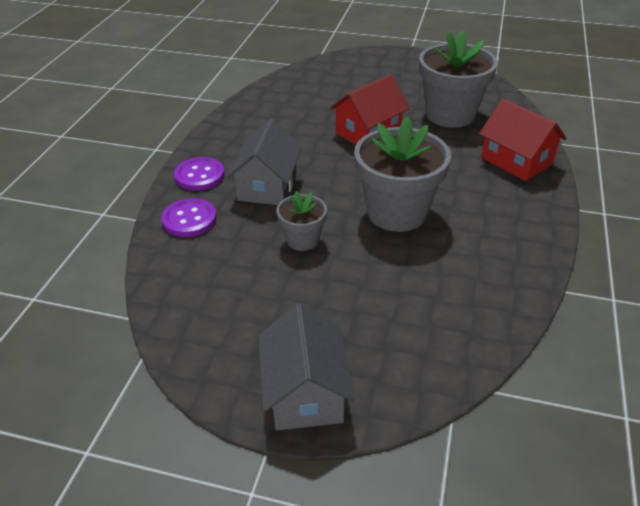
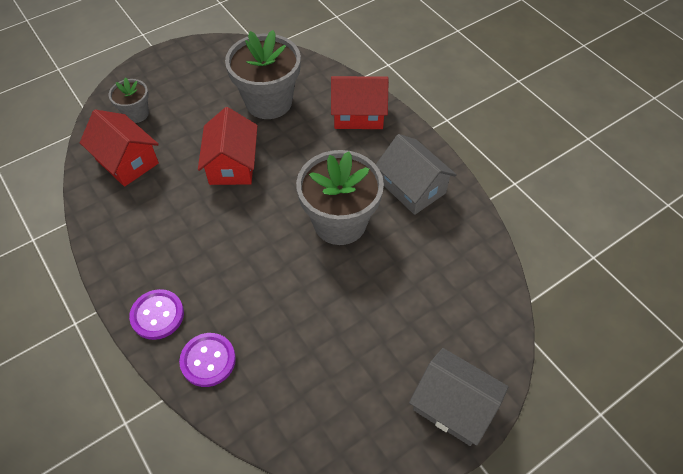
camera: 50 degrees left, 15 degrees up
(267, 186) = (225, 278): grey house -> grey house (412, 187)
(302, 240) = (310, 301): grey flower pot -> grey flower pot (136, 114)
(303, 92) = (127, 161): none -> red house

